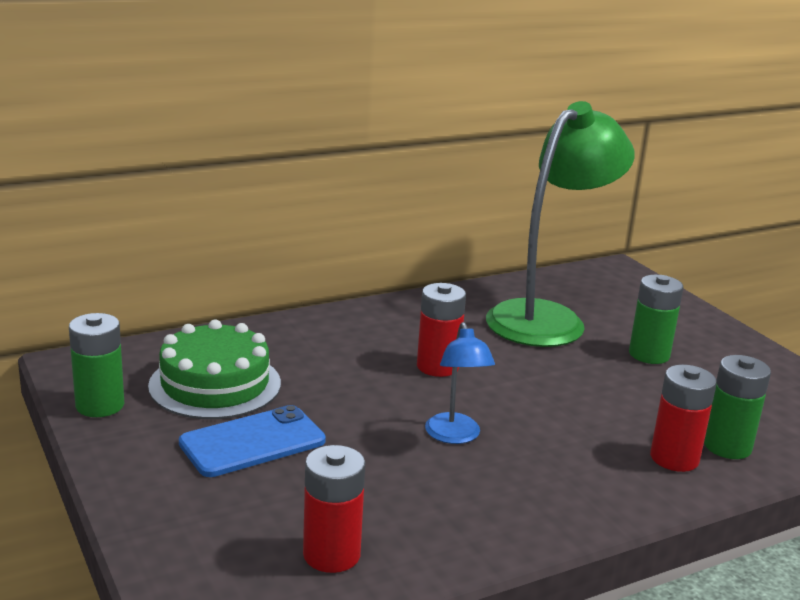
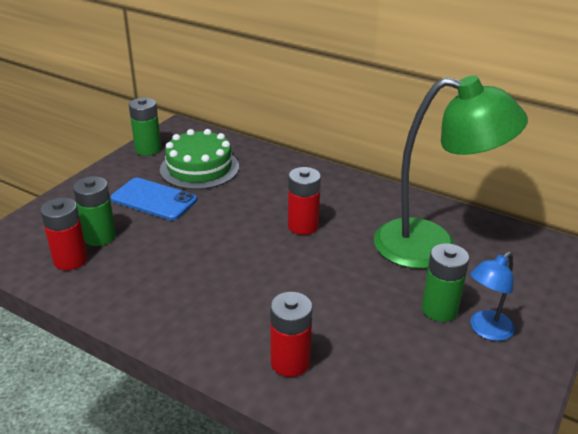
camera: 60 degrees right, 10 degrees up
(455, 436) = (224, 260): blue lamp -> blue lamp (486, 330)
(727, 446) = (336, 387): green battery -> green battery (100, 237)

